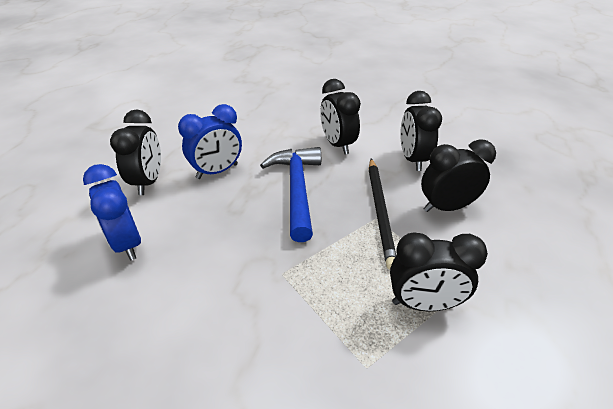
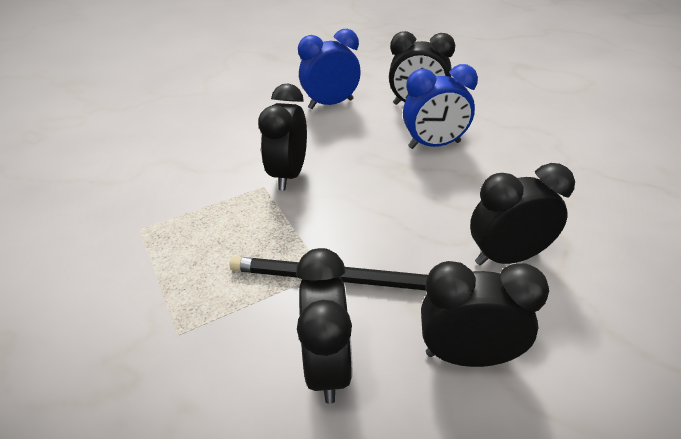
camera: 100 degrees right, 0 degrees up
(217, 171) = (434, 145): blue clock -> blue clock turned 75 degrees counterclockwise
(297, 189) = (394, 204): blue hammer -> none
(423, 304) = (177, 285): black clock -> black clock (289, 174)

